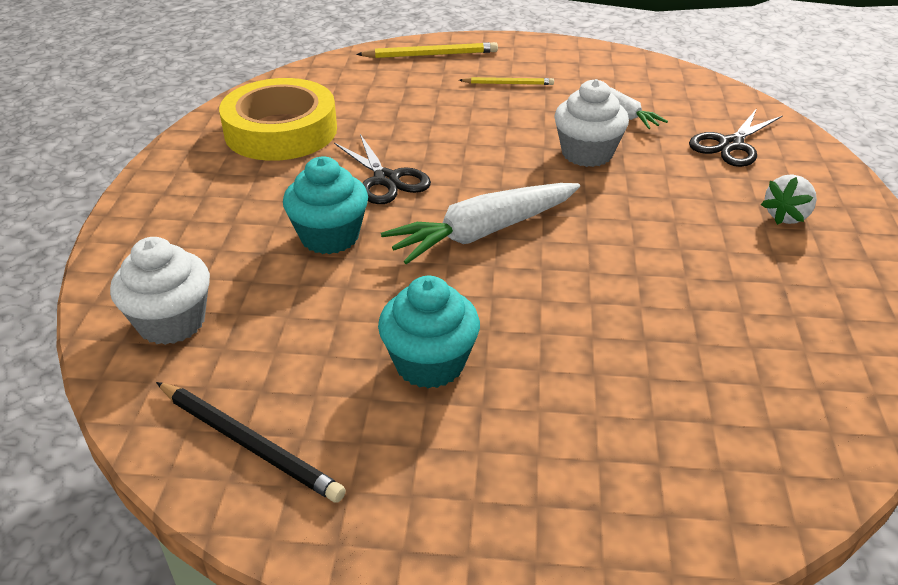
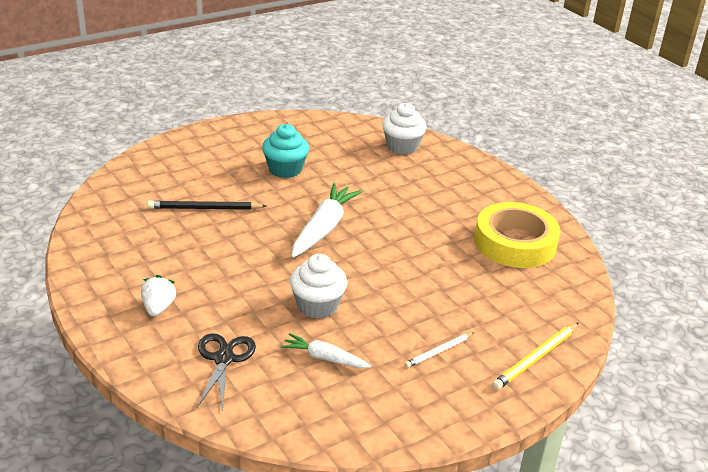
camera: 140 degrees right, 5 degrees down
(249, 443) = (319, 129): black pencil -> black pencil (204, 208)
(329, 236) = (393, 198): turquoise cupcake -> none
(386, 179) = (411, 237): black scissors -> none
(508, 83) = (439, 351): yellow pencil -> white pencil

